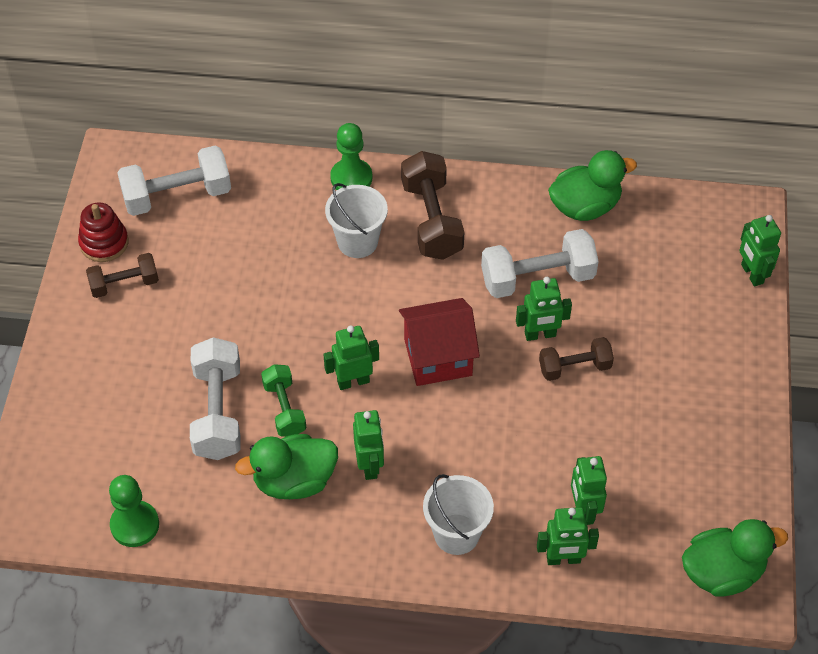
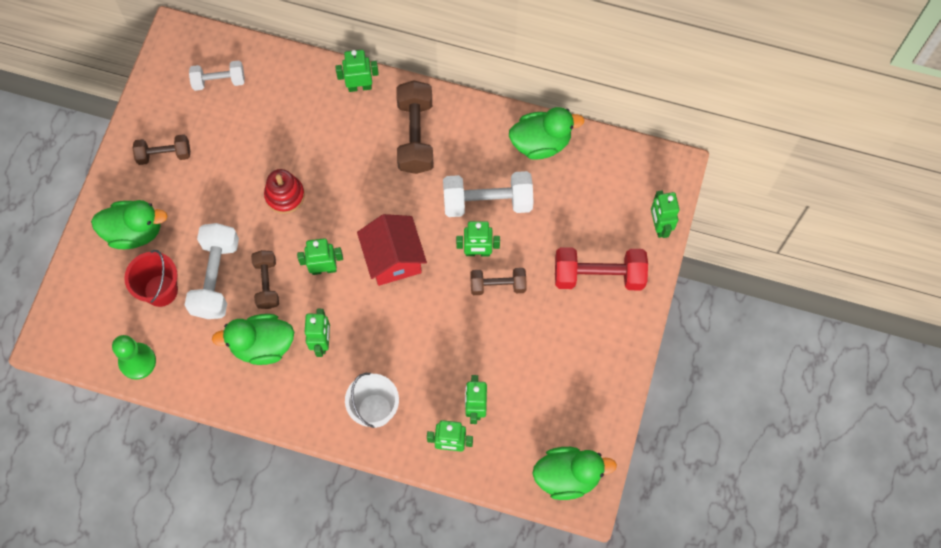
camera: 10 degrees right, 15 degrees up
(102, 375) = (134, 232): none -> green duck
(104, 243) = (154, 115): red stacking toy -> red stacking toy (285, 195)
(149, 437) = (161, 290): none -> red bucket
(177, 196) = (219, 81): white dumbbell -> white dumbbell, size x0.61
(284, 409) = (267, 283): green dumbbell -> brown dumbbell
(351, 178) = (359, 86): green pawn -> green robot
(357, 242) = (352, 146): white bucket -> none
(438, 357) = (393, 259): red house -> red house turned 75 degrees clockwise
(695, 338) = (598, 275): none -> red dumbbell

